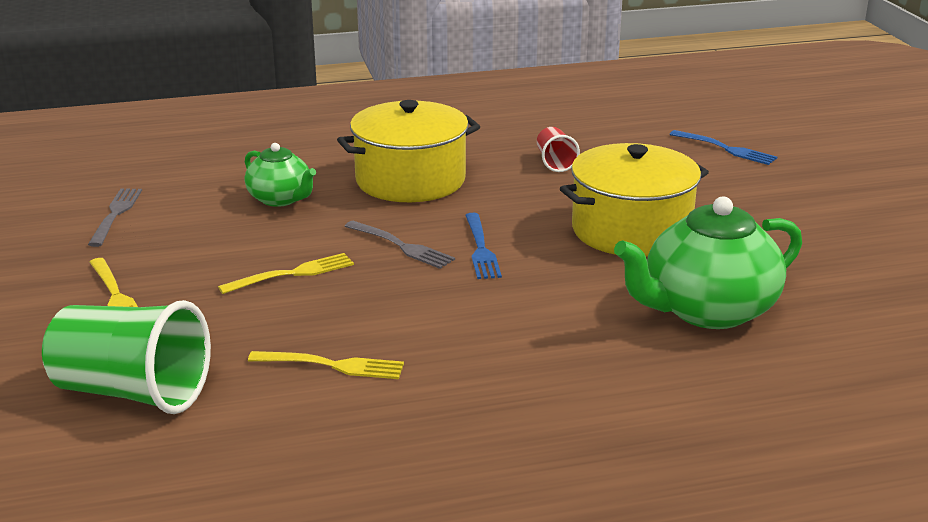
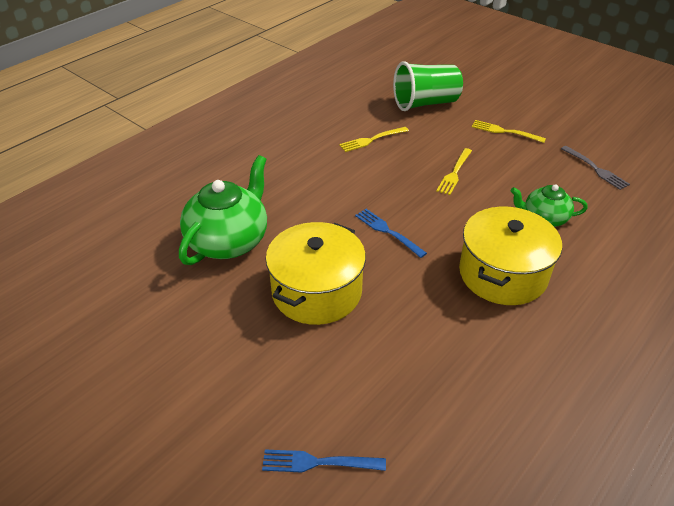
camera: 145 degrees right, 15 degrees up
(401, 246) = (430, 214): grey fork -> none
(555, 162) = (437, 351): red cup -> none

